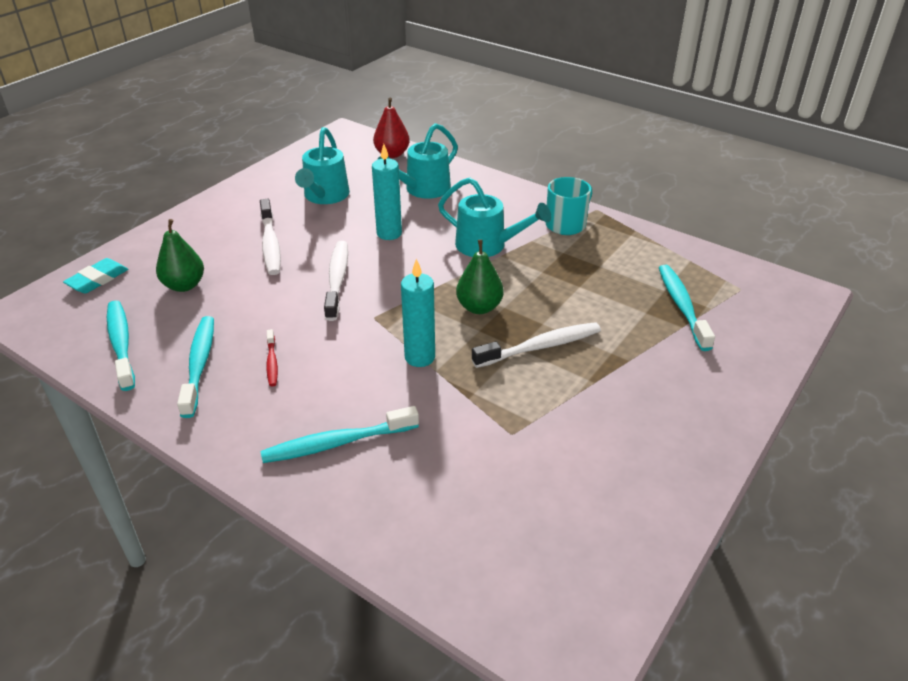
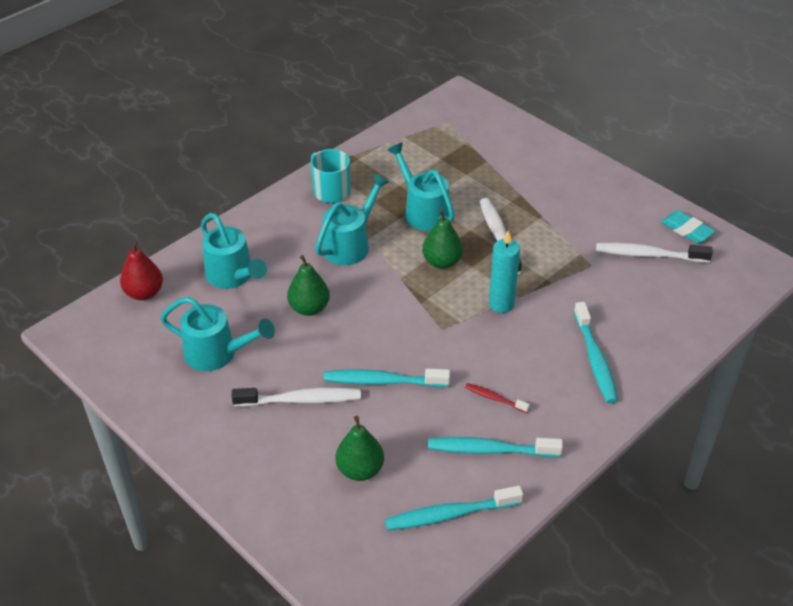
camera: 80 degrees left, 5 degrees up
(97, 279) = (329, 551): turquoise eraser -> turquoise eraser (687, 230)
(272, 362) = (494, 398): red toothbrush -> red toothbrush turned 150 degrees counterclockwise
(337, 279) = (379, 350): white toothbrush -> white toothbrush (648, 255)
(389, 233) = (309, 308): turquoise candle -> green pear
(561, 286) = (423, 211): none -> turquoise watering can
(682, 306) = (462, 155): turquoise toothbrush -> turquoise toothbrush (382, 381)

